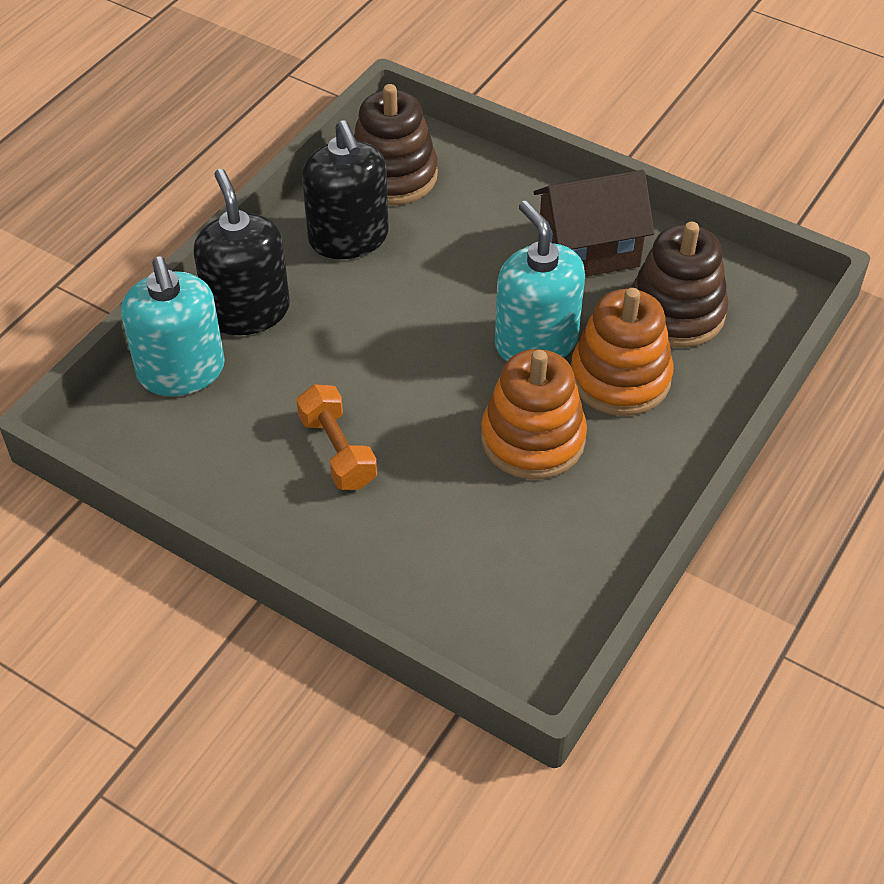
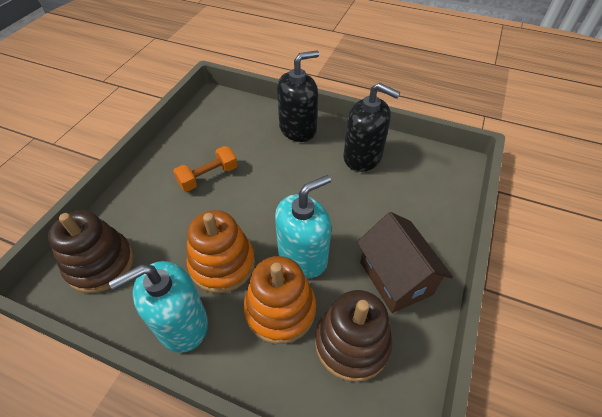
camera: 80 degrees right, 0 degrees up
(181, 371) = (254, 115): turquoise soap dispenser -> turquoise soap dispenser (182, 324)
(348, 238) = (362, 157): black soap dispenser -> black soap dispenser turned 120 degrees counterclockwise
(392, 175) = (421, 167): brown stacking toy -> brown stacking toy (100, 264)

